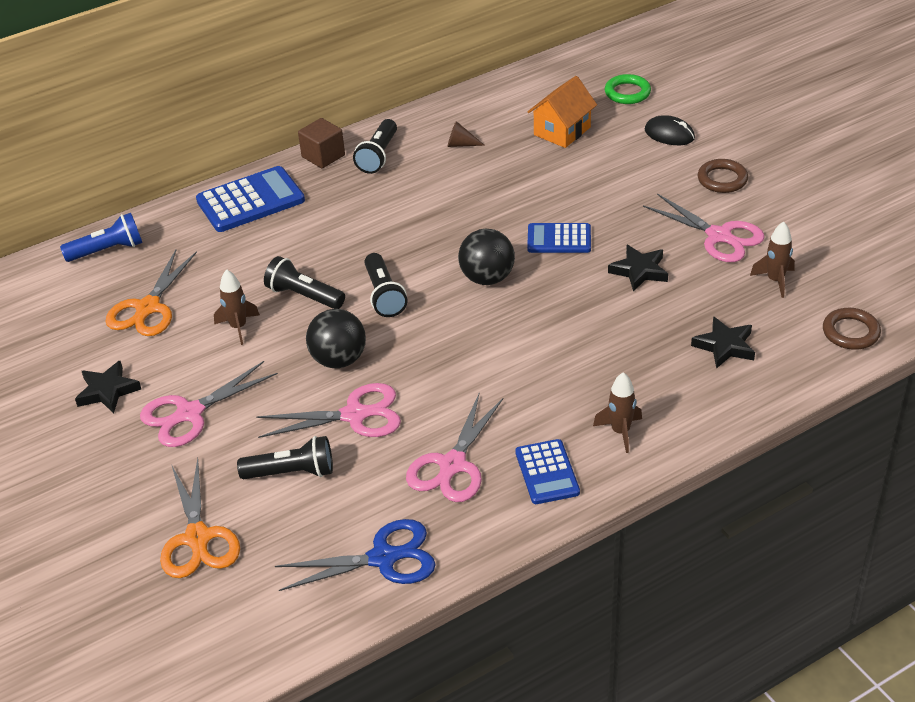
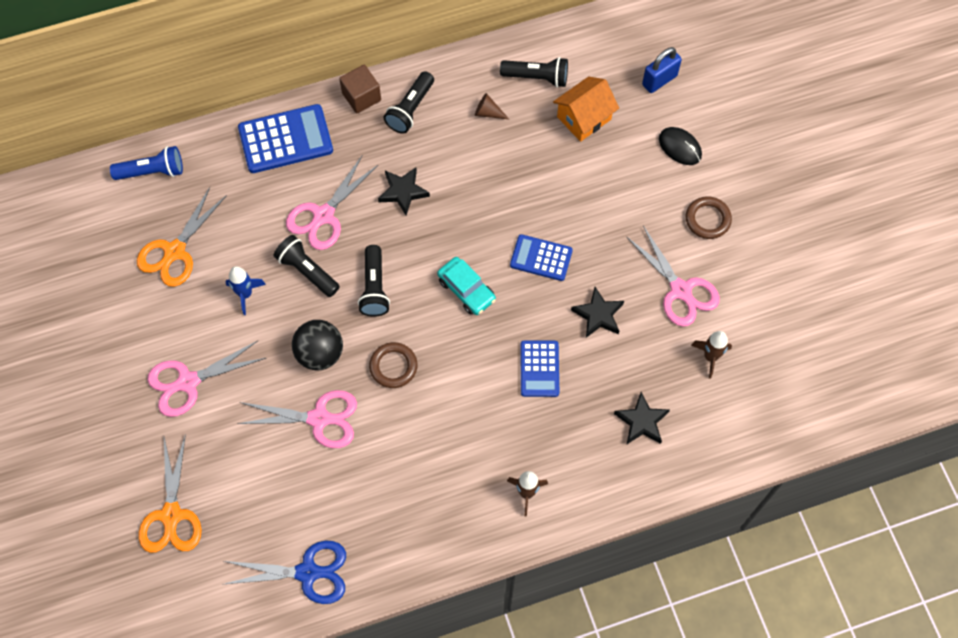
camera: 10 degrees right, 25 degrees up
(108, 391) = (127, 339): black star -> black star (403, 192)
(238, 327) = (245, 294): brown rocket -> blue rocket
(292, 472) = (256, 467): black flashlight -> black flashlight (537, 77)
(452, 465) = (384, 492): pink scissors -> pink scissors (323, 215)
(487, 278) = (466, 290): black ball -> turquoise car
(547, 472) = (456, 520): blue calculator -> blue calculator (539, 369)
(627, 93) = (659, 80): green ring -> blue padlock
(850, 332) = (752, 433): brown ring -> brown ring (393, 366)

